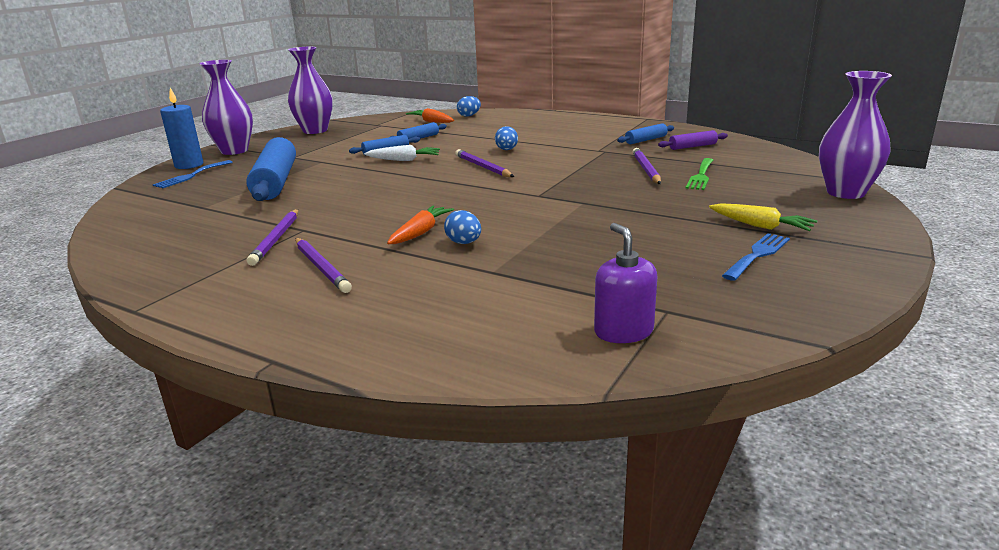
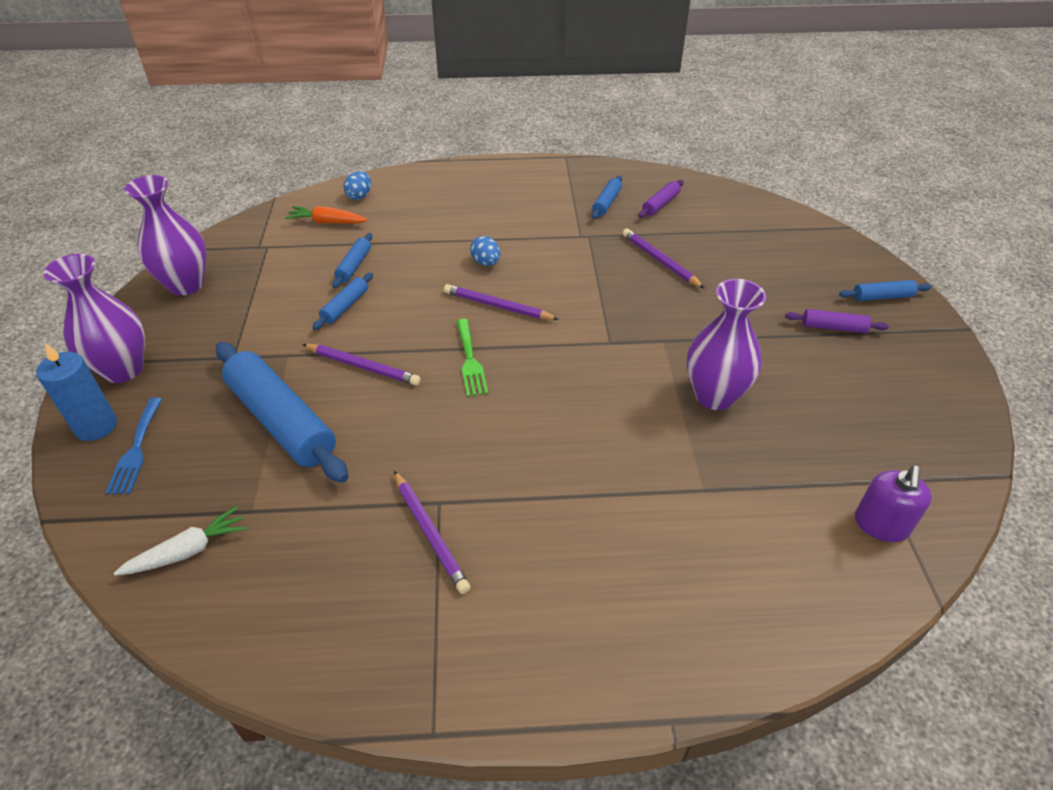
camera: 35 degrees left, 20 degrees up
(321, 267) = (541, 559): purple pencil -> purple pencil (363, 366)
(404, 160) = (391, 319): white carrot -> white carrot (188, 551)
(420, 233) = (570, 455): orange carrot -> none
(464, 243) = (630, 454): blue egg -> none
(623, 331) = (881, 524): purple soap dispenser -> purple soap dispenser turned 105 degrees counterclockwise
(701, 176) = (717, 258): green fork -> green fork (470, 361)
(757, 255) = (869, 373): blue fork -> none
(760, 226) = (833, 327): yellow carrot -> purple rolling pin
(845, 192) = (846, 251): purple vase -> purple vase (714, 396)
(846, 221) = (882, 297): none -> blue rolling pin

